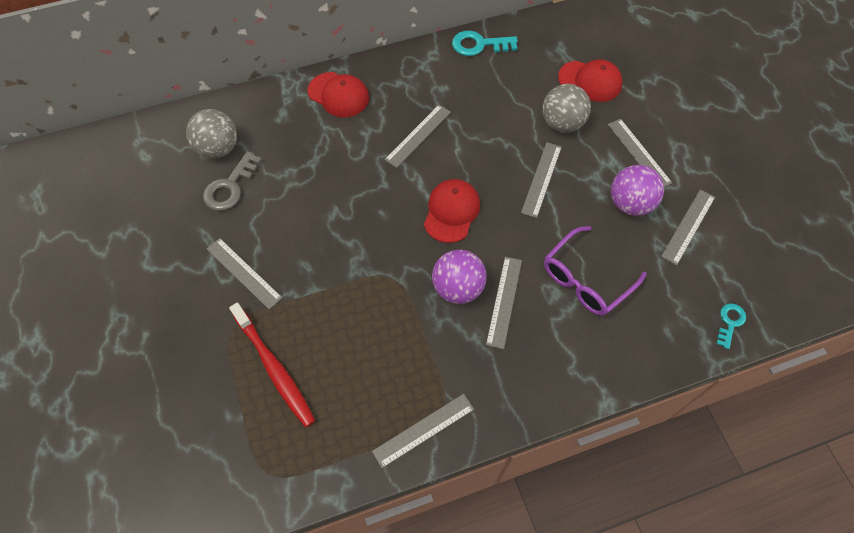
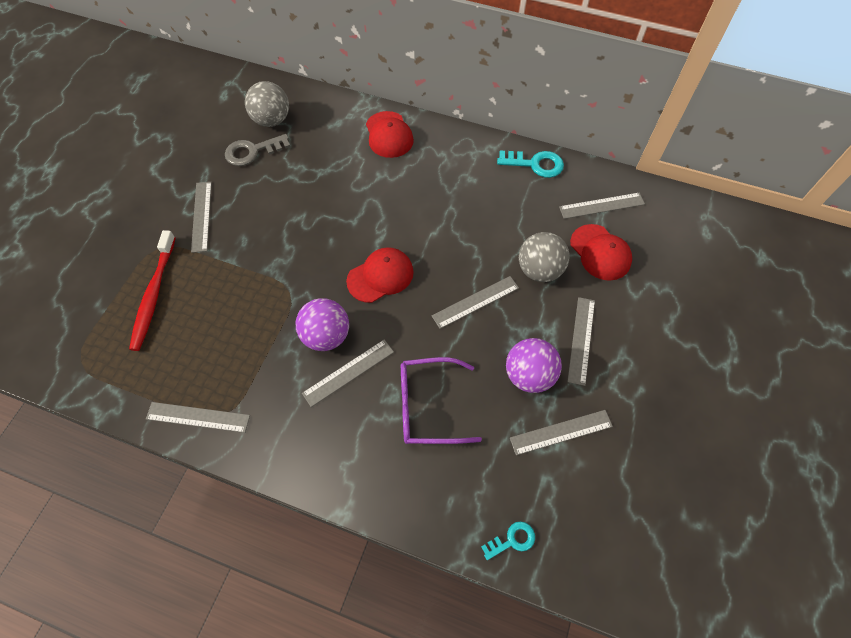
camera: 40 degrees right, 0 degrees up
(418, 135) = (415, 202): grey ruler -> grey ruler (601, 205)
(479, 45) = (535, 164): turquoise key -> turquoise key turned 150 degrees clockwise

